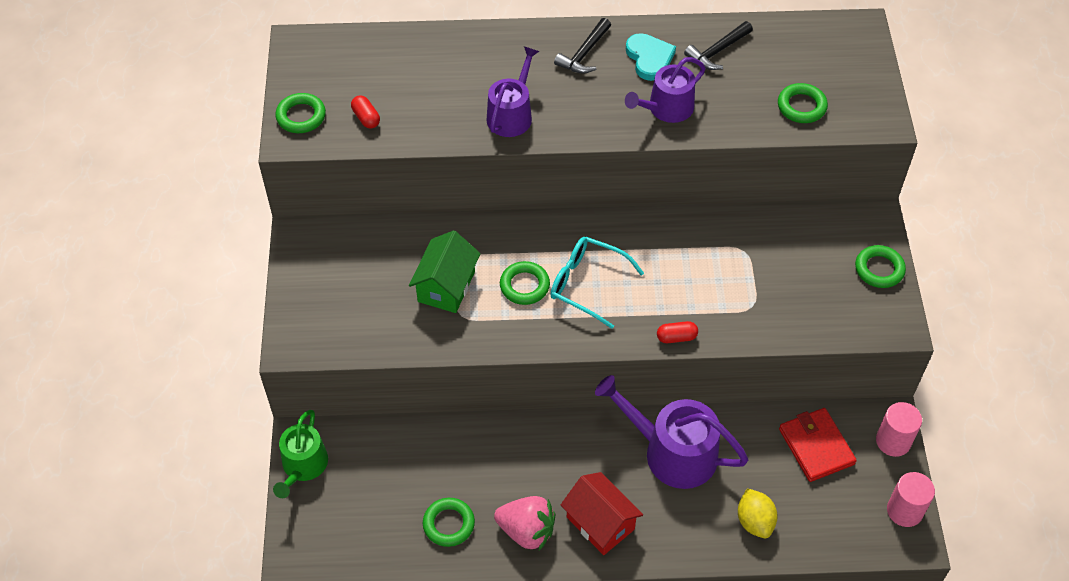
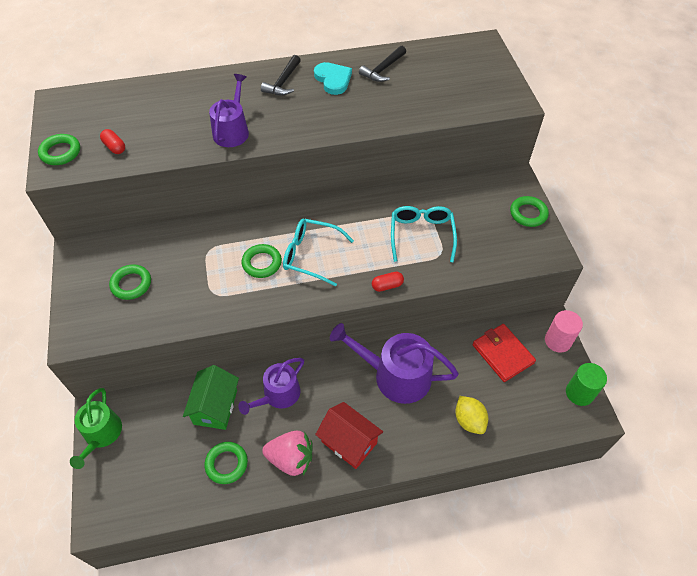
camera: 10 degrees left, 0 degrees up
(446, 286) = (199, 272): green house -> green house (215, 407)
(666, 108) = (352, 112): purple watering can -> purple watering can (278, 395)
(733, 278) = (421, 235): none -> turquoise glasses
(801, 106) = (453, 99): green ring -> green ring (131, 284)
(904, 510) = (579, 393): pink cylinder -> green cylinder

